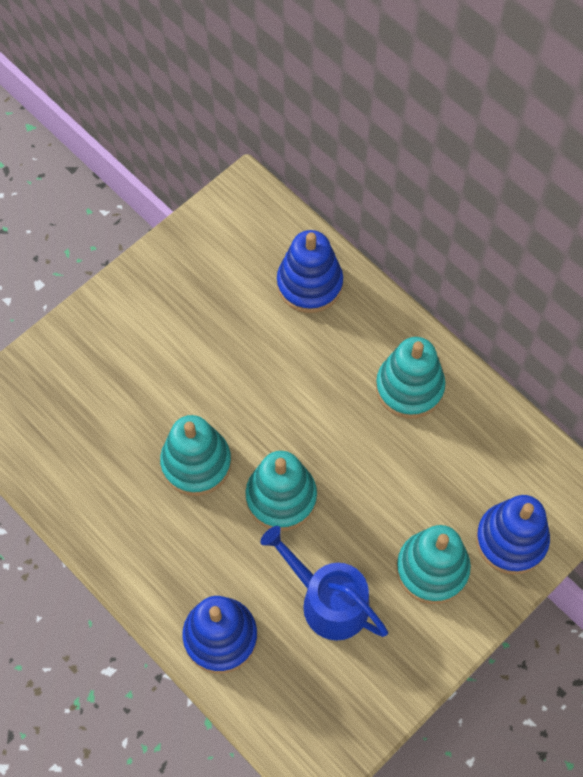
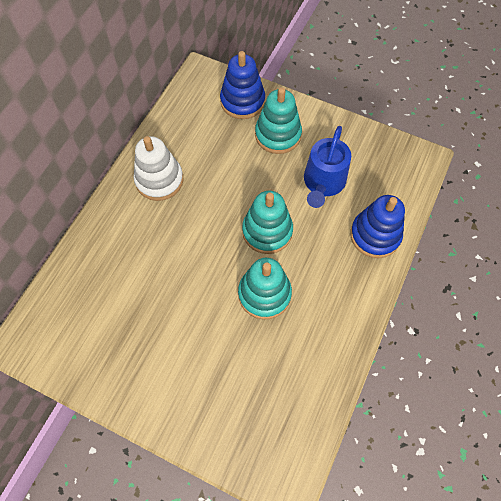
camera: 110 degrees left, 0 degrees up
(309, 284) = (95, 267): blue stacking toy -> none
(409, 387) = (159, 180): turquoise stacking toy -> white stacking toy

